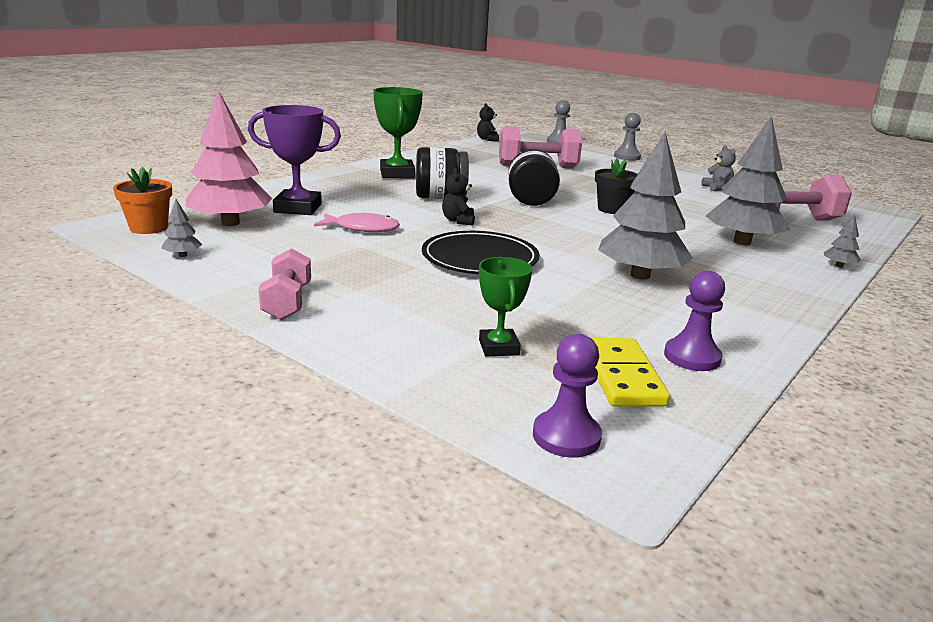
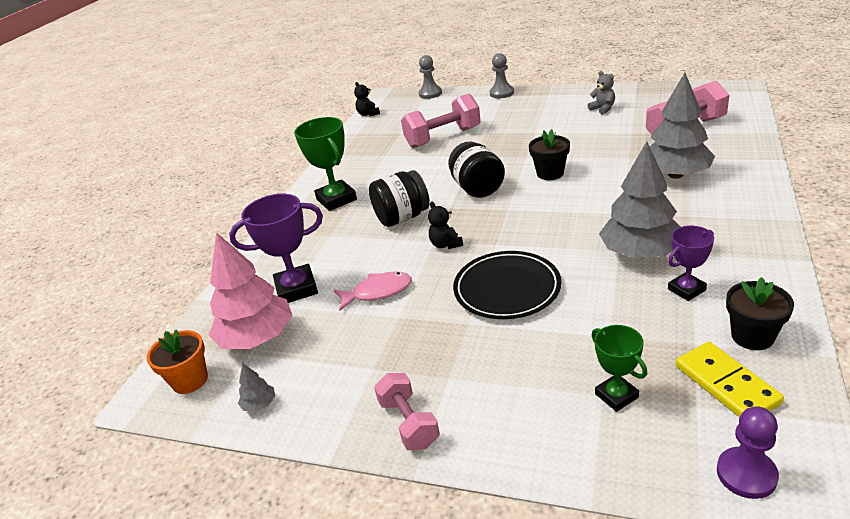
camera: 15 degrees left, 10 degrees up
(659, 309) = (686, 289): none -> purple trophy
(692, 357) = (752, 336): purple pawn -> black flower pot
(839, 266) = (761, 174): grey tree -> none

